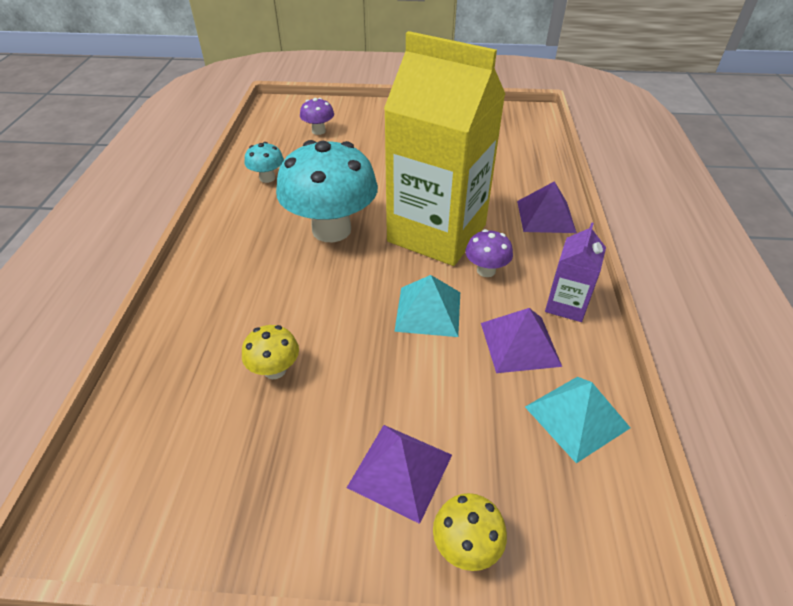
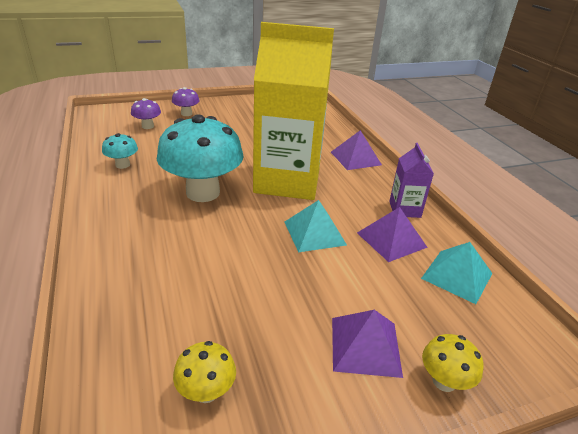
camera: 25 degrees left, 10 degrees down
(275, 370) = (219, 303): yellow mushroom -> yellow mushroom (206, 391)
(486, 270) = (338, 198): purple mushroom -> purple mushroom (186, 114)

